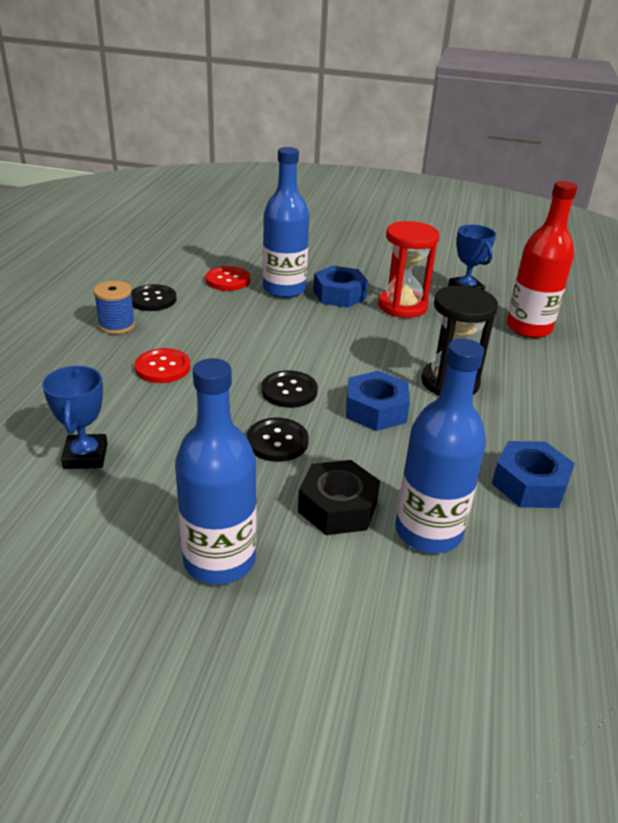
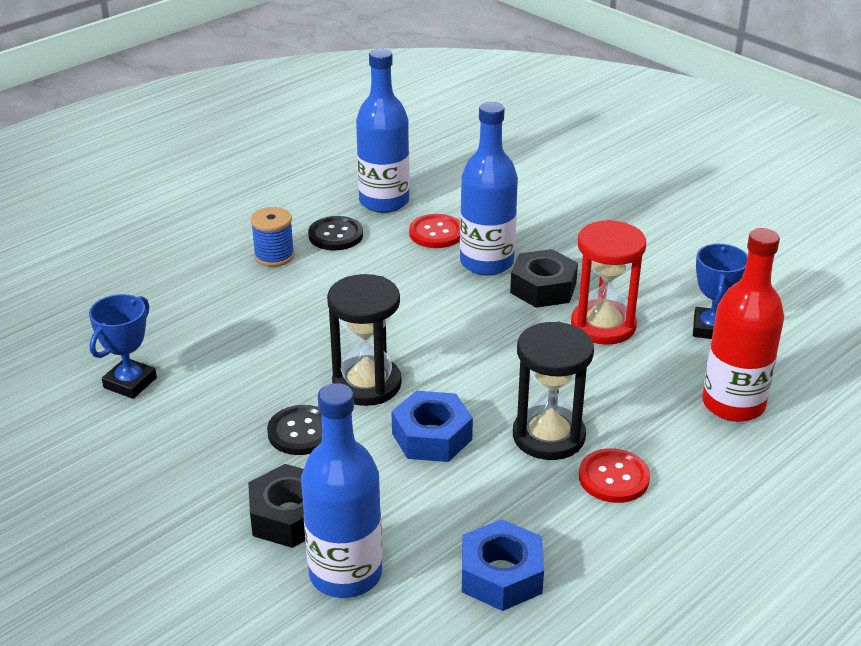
camera: 35 degrees right, 0 degrees up
(162, 367) = (273, 317): red button -> red button (613, 478)
(219, 560) = (147, 518): blue bottle -> blue bottle (384, 201)
(289, 391) = (366, 384): black button -> black hourglass
(339, 295) = (543, 288): blue nut -> black nut

